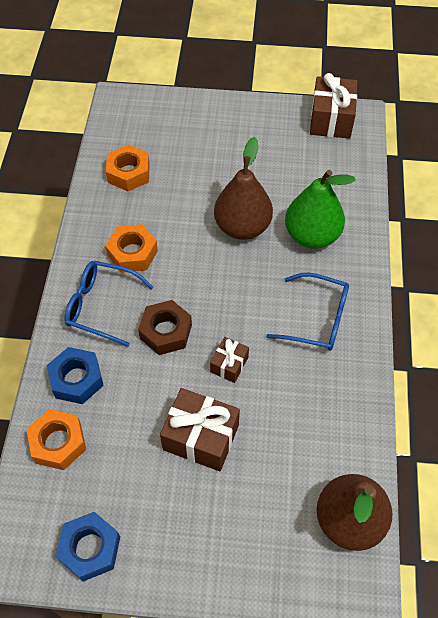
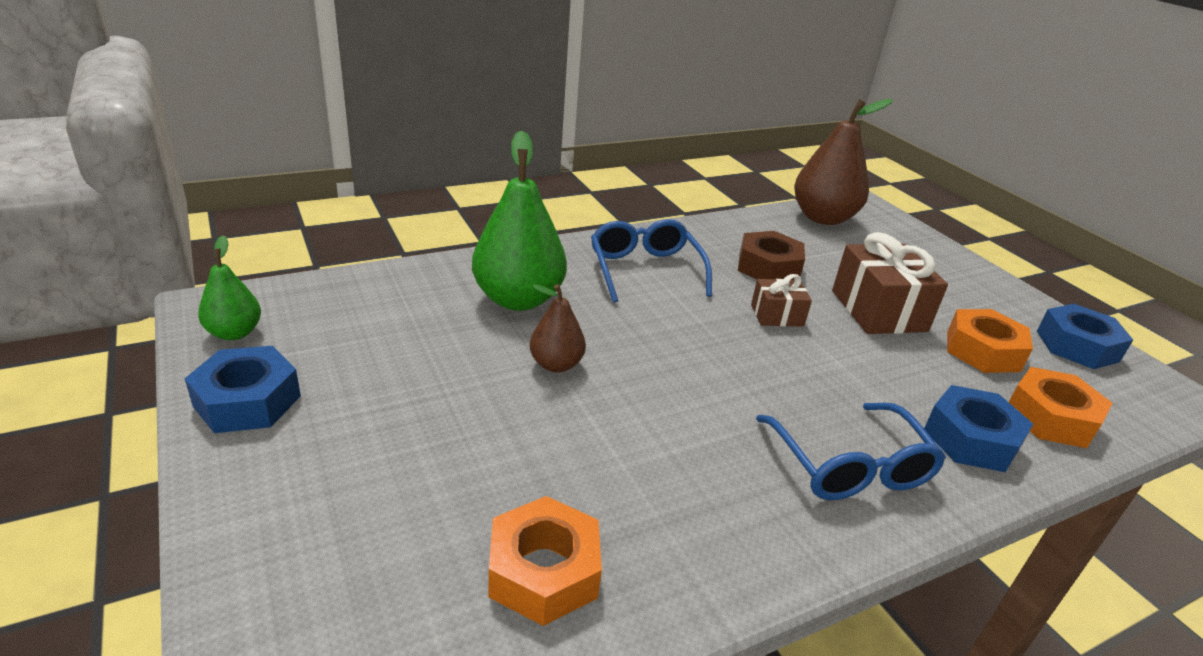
camera: 125 degrees left, 25 degrees down
(132, 253) = (723, 472): orange nut -> orange nut (983, 351)
(166, 331) = (802, 380): brown nut -> brown nut (768, 267)
(242, 227) = (556, 364): brown pear -> brown pear, size x0.54
(275, 116) = (247, 401): none -> blue nut
(331, 119) = (234, 333): brown gift -> green pear

